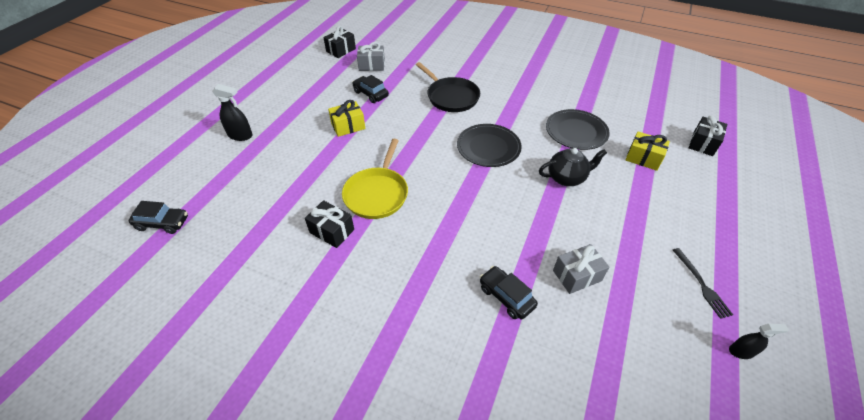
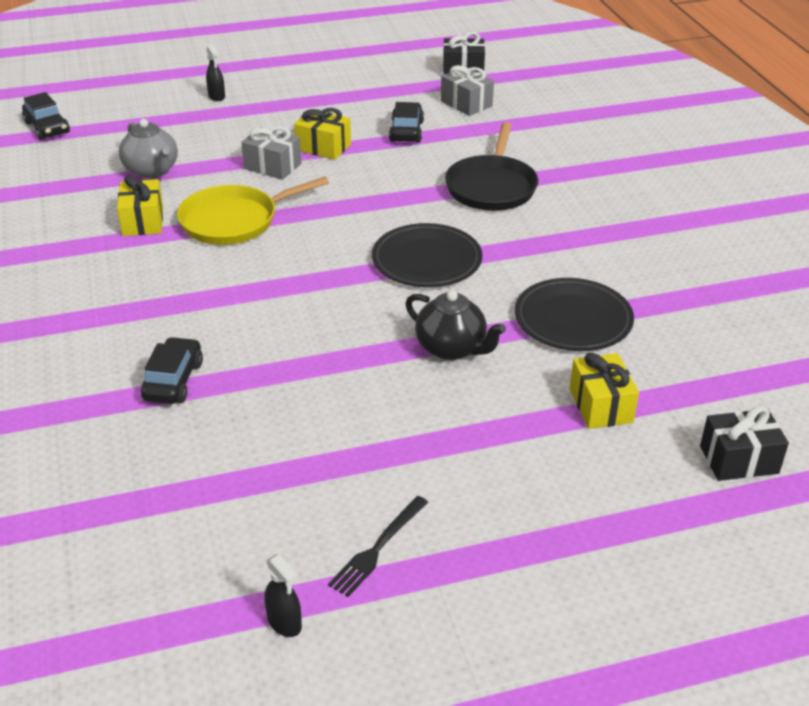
camera: 50 degrees right, 10 degrees down
(240, 135) = (216, 96): black spray bottle -> black spray bottle, size x0.65
(283, 200) = (152, 171): none -> grey teapot
(332, 231) = (143, 221): black gift -> yellow gift
(577, 275) = (268, 424): grey gift -> grey gift (272, 166)

